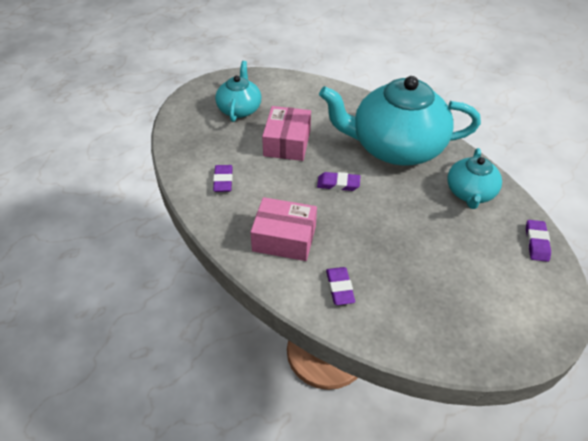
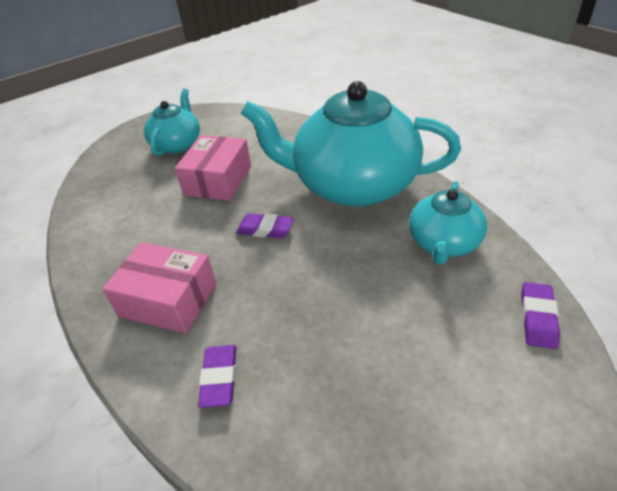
camera: 10 degrees right, 5 degrees down
(223, 181) = (122, 224): purple eraser -> none

